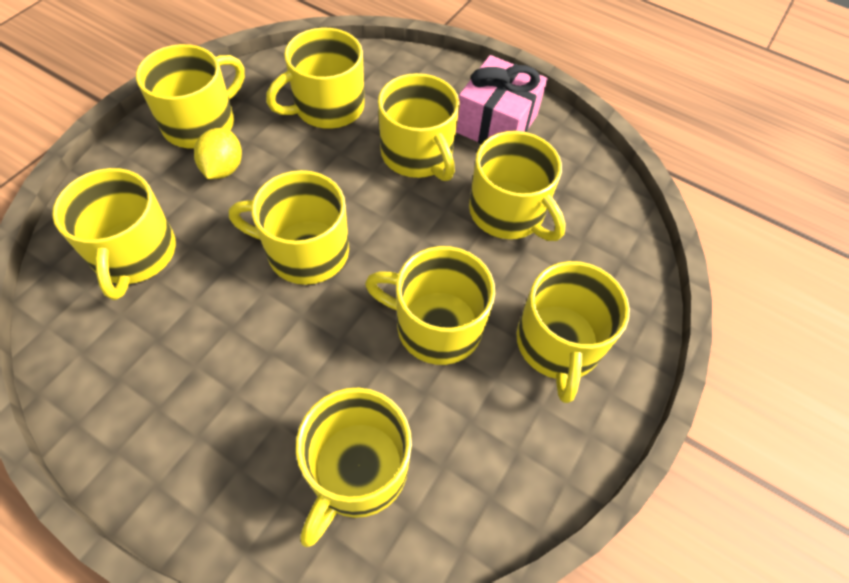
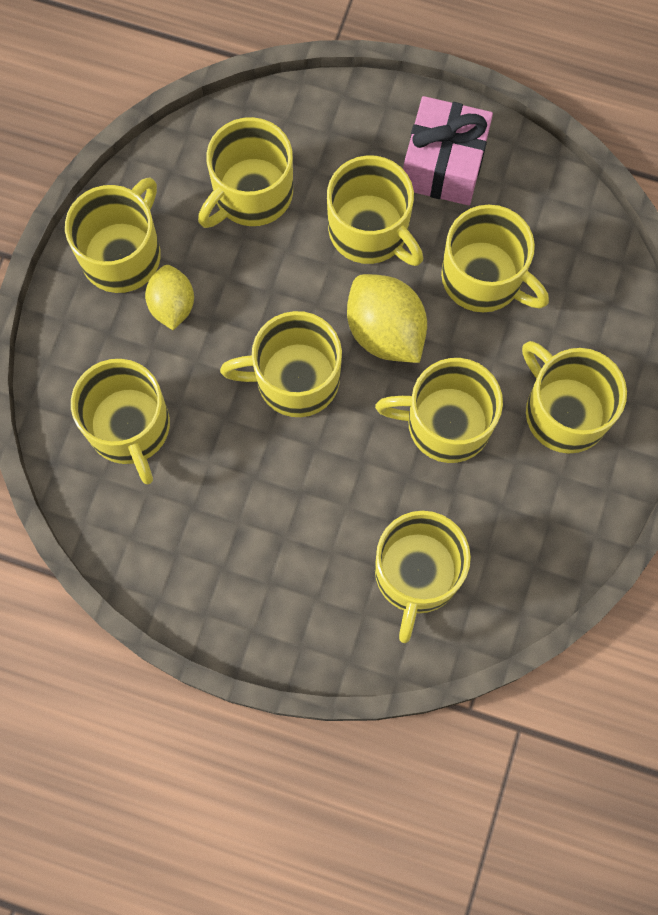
camera: 10 degrees left, 15 degrees up
(404, 233) = (385, 331): none -> yellow lemon
(558, 344) = (564, 411): yellow mug -> yellow mug turned 150 degrees clockwise

